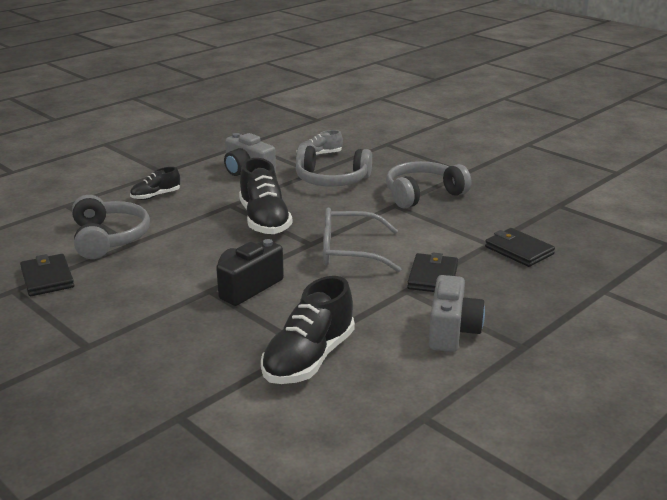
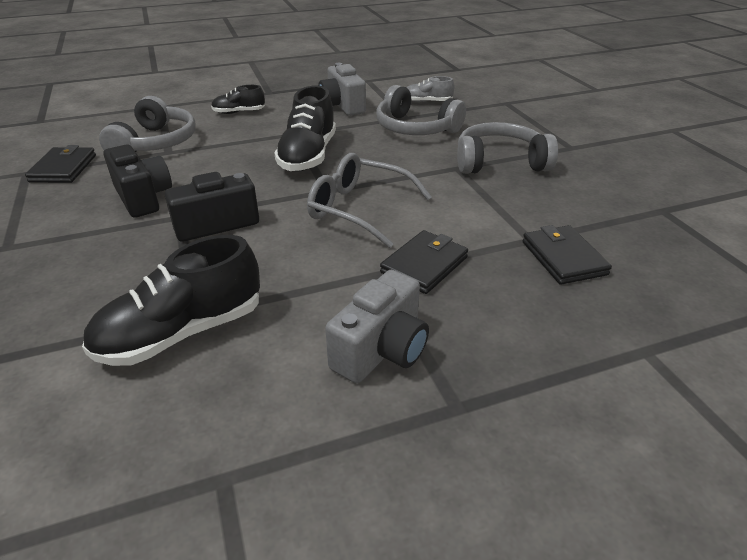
camera: 25 degrees right, 10 degrees up
(158, 283) = (143, 197): none -> black camera

